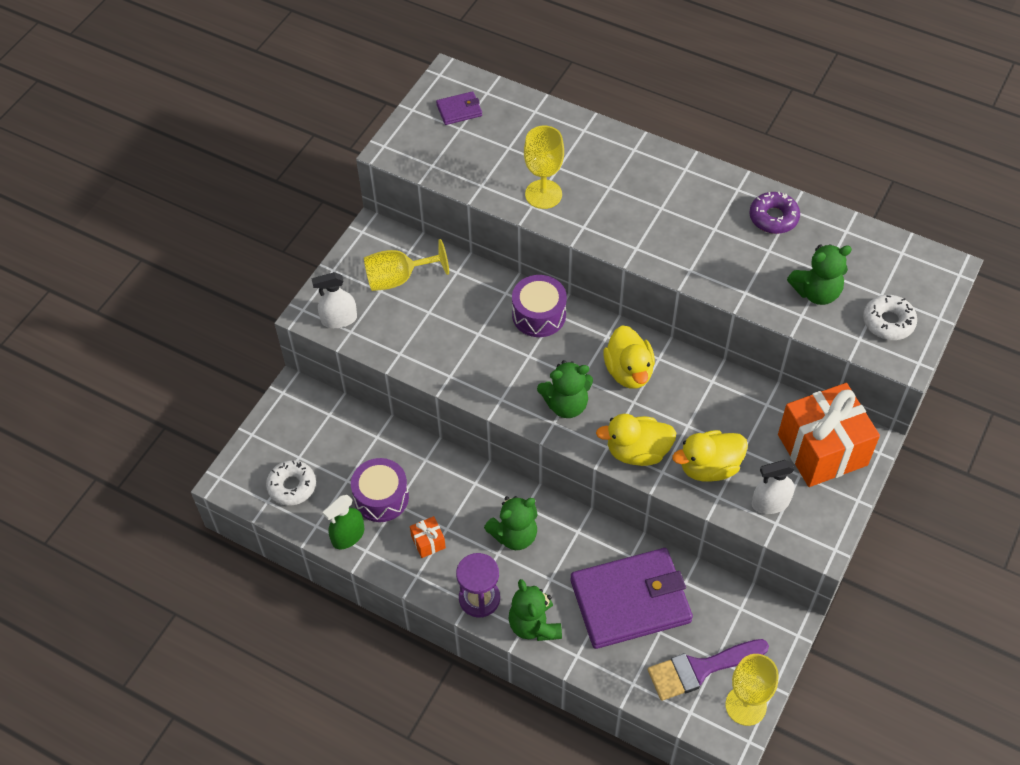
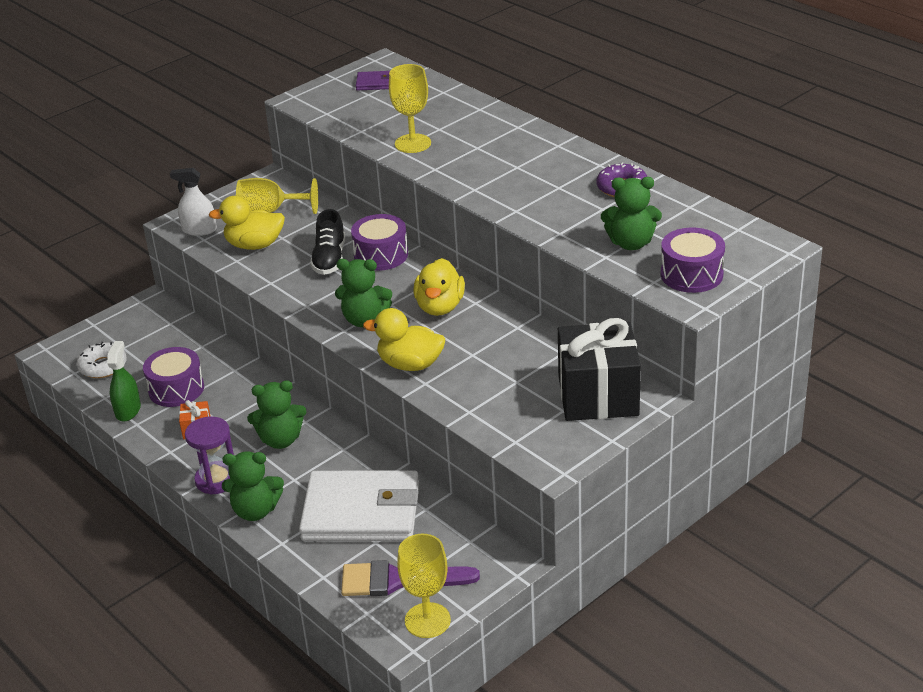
camera: 20 degrees right, 20 degrees down
(348, 536) = (128, 410): green spray bottle -> green spray bottle turned 120 degrees clockwise
(491, 331) = (329, 259): none -> black shoe
(534, 625) = (255, 511): green teddy bear -> green teddy bear turned 90 degrees counterclockwise
(630, 601) = (361, 512): purple wallet -> white wallet
(709, 467) = (473, 388): yellow duck -> yellow duck (254, 245)
(770, 503) = (519, 425): white spray bottle -> none
(822, 450) = (598, 396): orange gift -> black gift
(888, 322) = (691, 274): white donut -> purple drum

